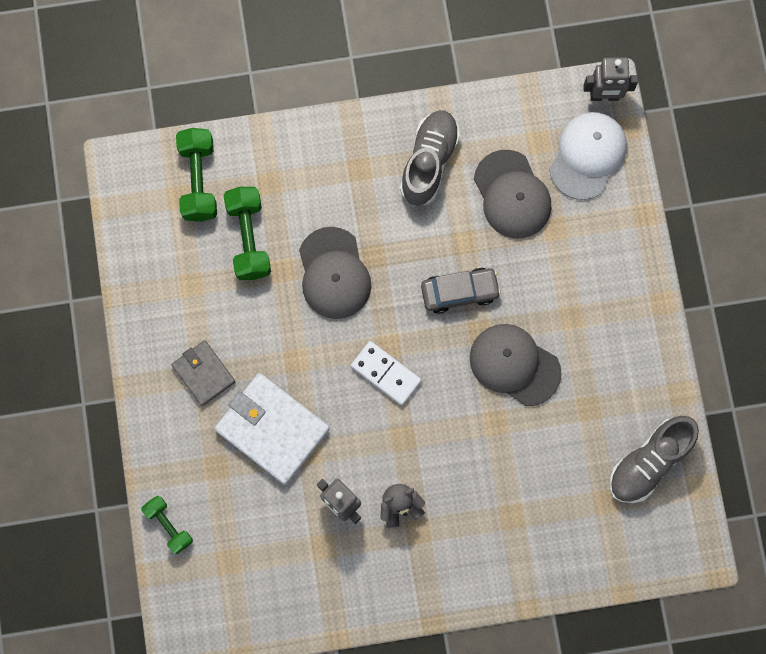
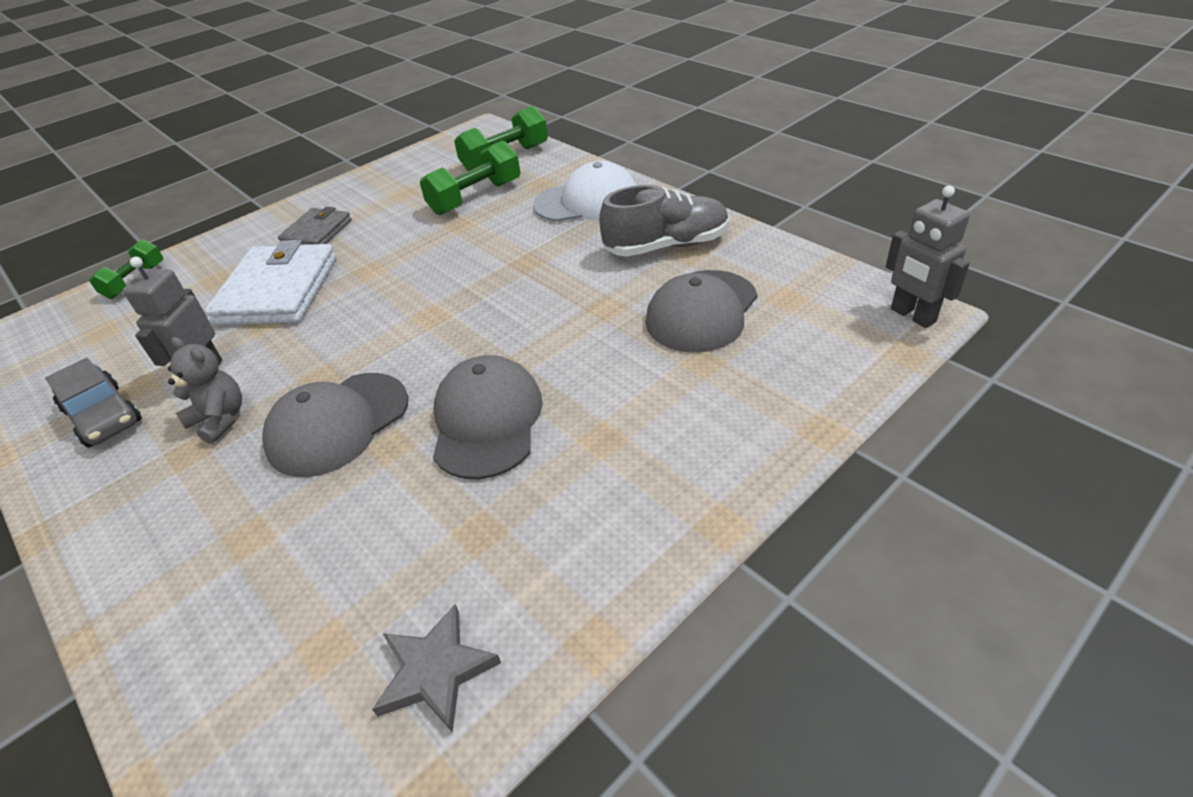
camera: 60 degrees right, 35 degrees down
(334, 273) = (484, 250): grey cap -> grey cap (338, 424)
(386, 373) = (395, 329): white domino -> none
(459, 292) = (543, 332): grey car -> grey car (104, 416)
(587, 156) = (825, 340): white cap -> white cap (587, 201)
(649, 462) = (435, 671): grey shoe -> grey star

